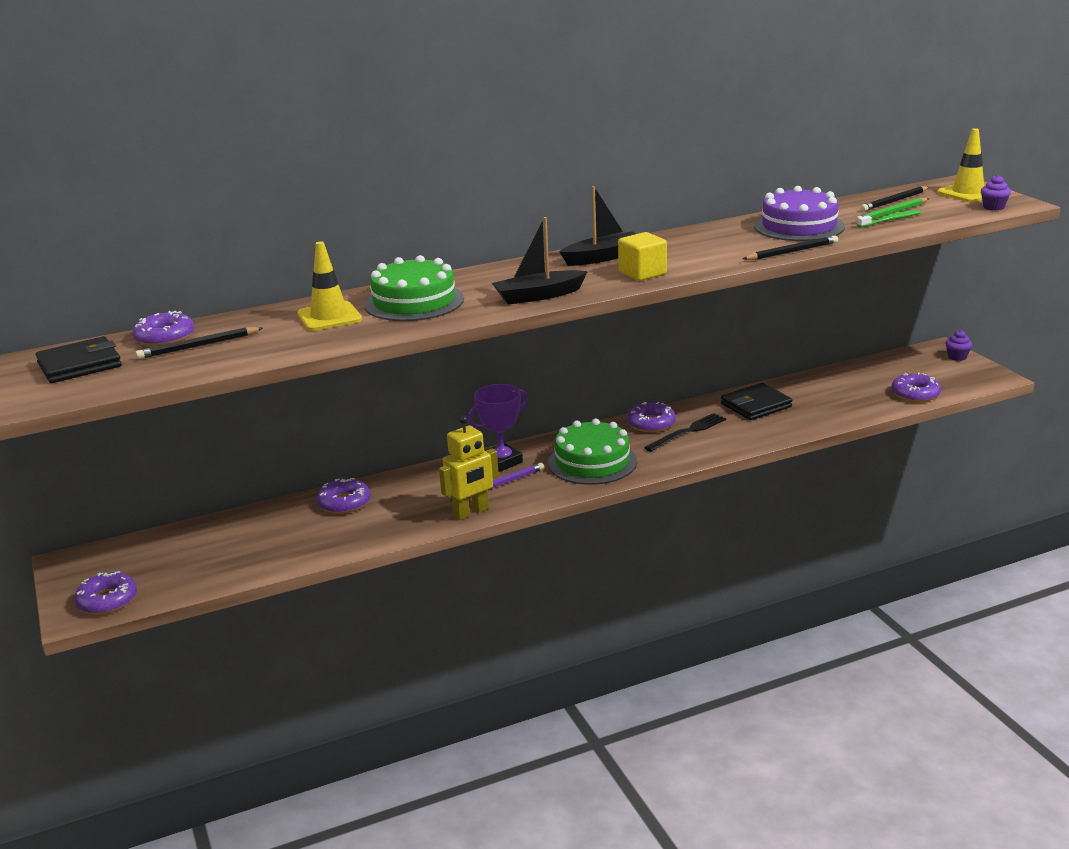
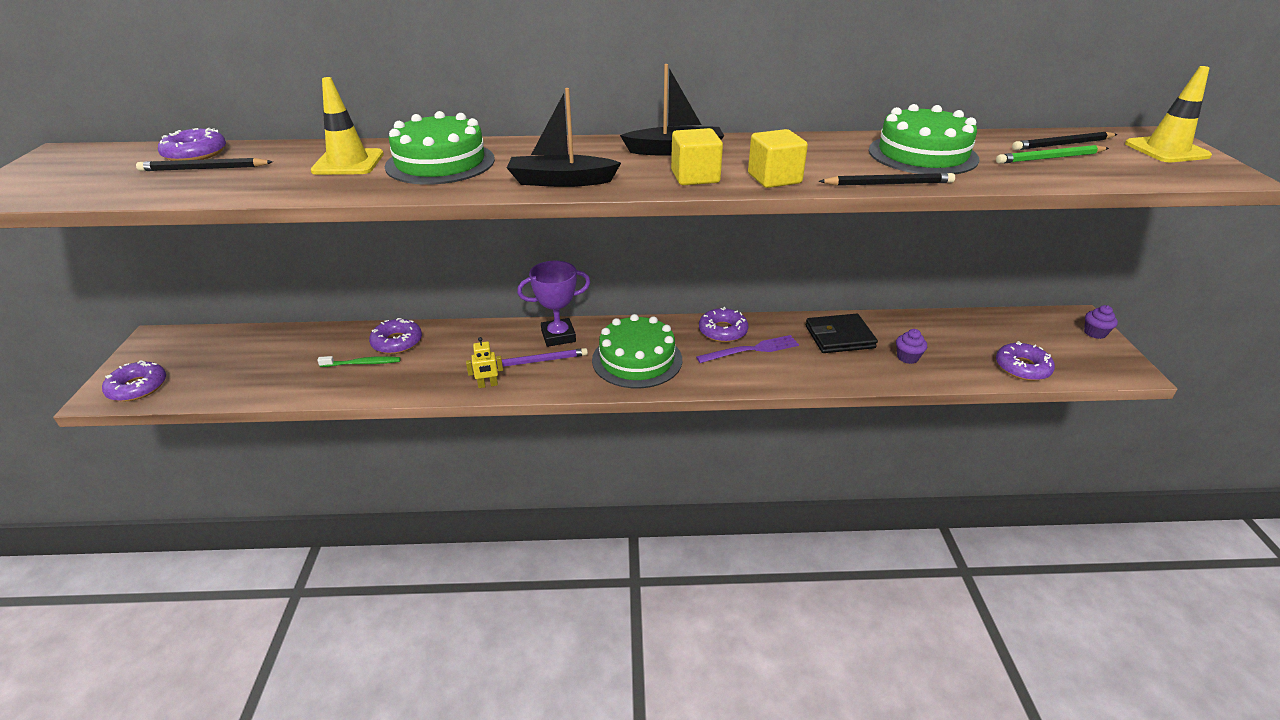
camera: 20 degrees right, 10 degrees up
(79, 365) = (93, 166): black wallet -> none
(471, 512) = (488, 385): yellow robot -> yellow robot, size x0.54
(687, 432) = (751, 350): black fork -> purple fork
(704, 263) = (774, 179): none -> yellow cube
(799, 226) = (922, 154): purple cake -> green cake
(890, 220) = (1042, 166): green toothbrush -> green toothbrush (362, 363)
(993, 207) = (1193, 174): purple cupcake -> purple cupcake (907, 357)

